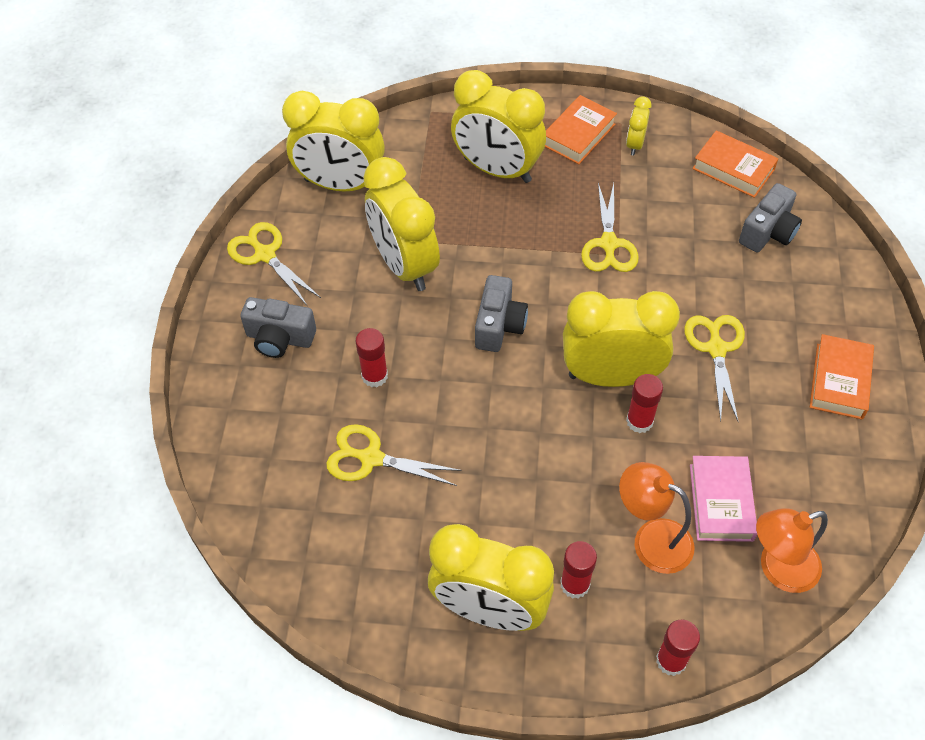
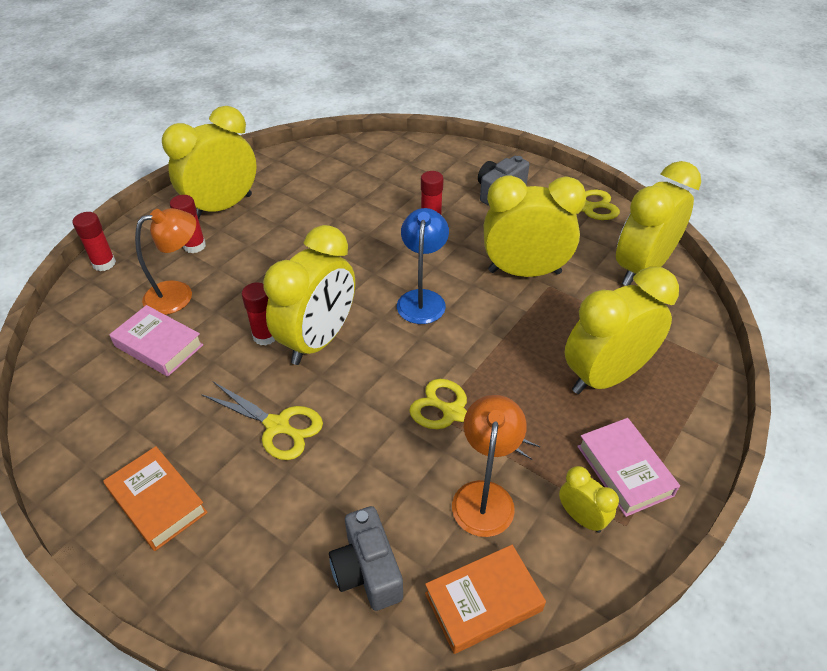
camera: 120 degrees right, 10 degrees down
(371, 458) = (368, 199): yellow scissors -> none
(499, 325) = (422, 299): grey camera -> blue lamp
(578, 135) = (624, 470): orange book -> pink book
(778, 569) = (83, 347): orange lamp -> orange lamp (484, 496)

